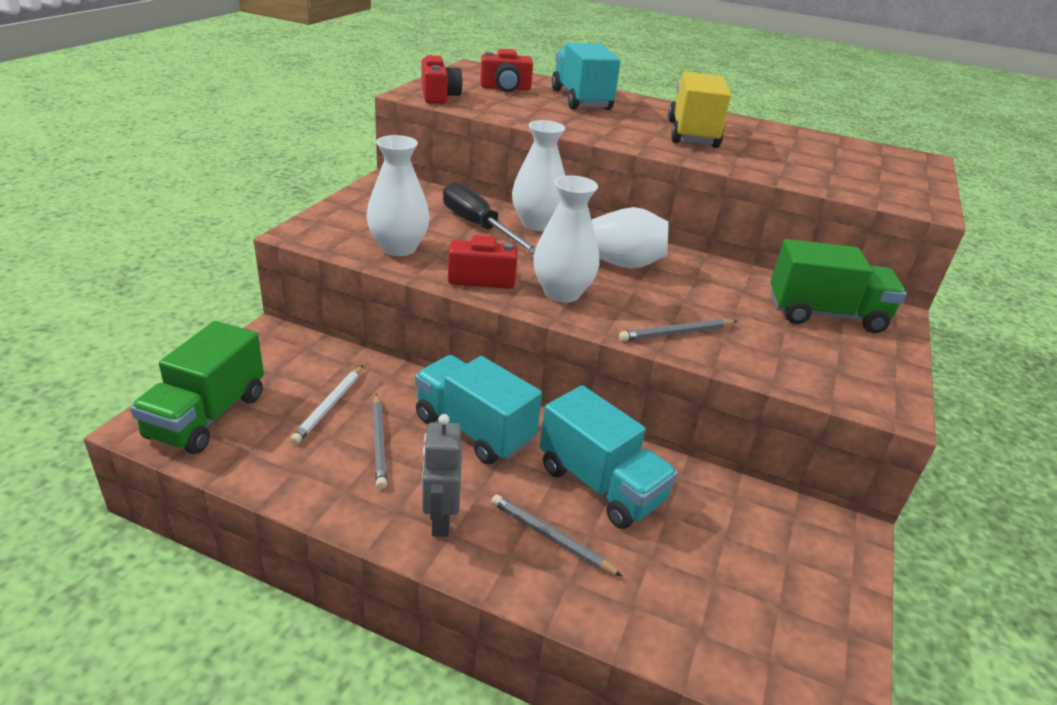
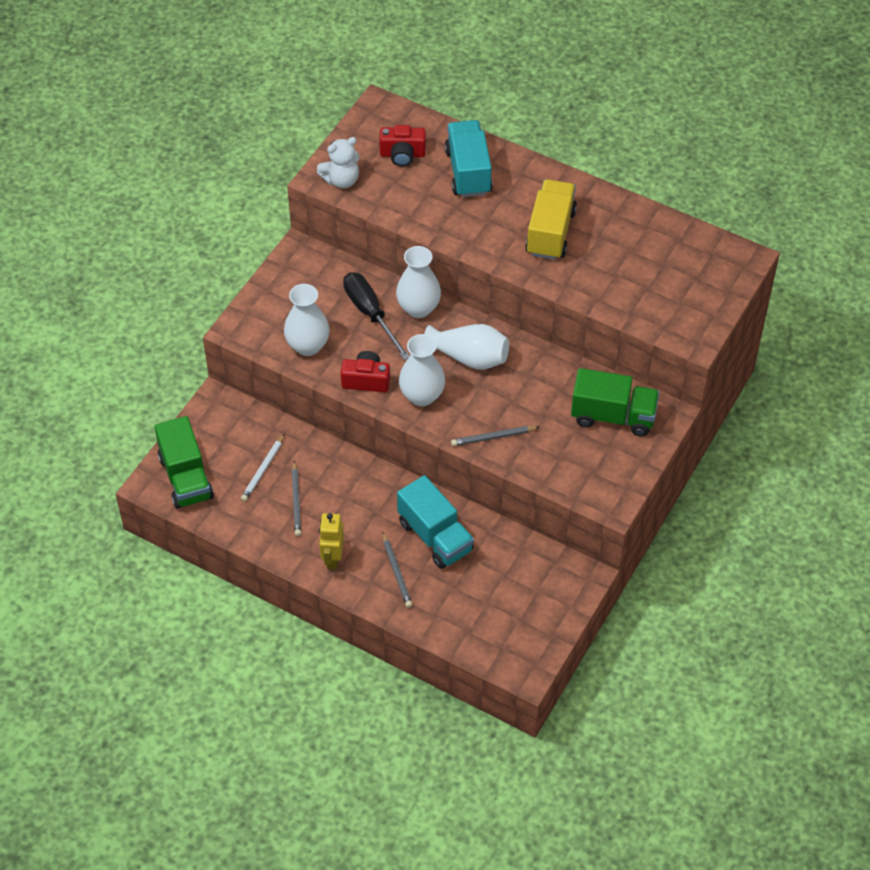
camera: 10 degrees right, 20 degrees up
(207, 416) = (186, 477): green truck -> green truck turned 45 degrees counterclockwise
(439, 96) = (341, 180): red camera -> white teddy bear
(440, 520) = (332, 558): grey robot -> yellow robot
(474, 430) = (358, 491): turquoise truck -> none
(550, 537) = (396, 572): grey pencil -> grey pencil turned 150 degrees counterclockwise

